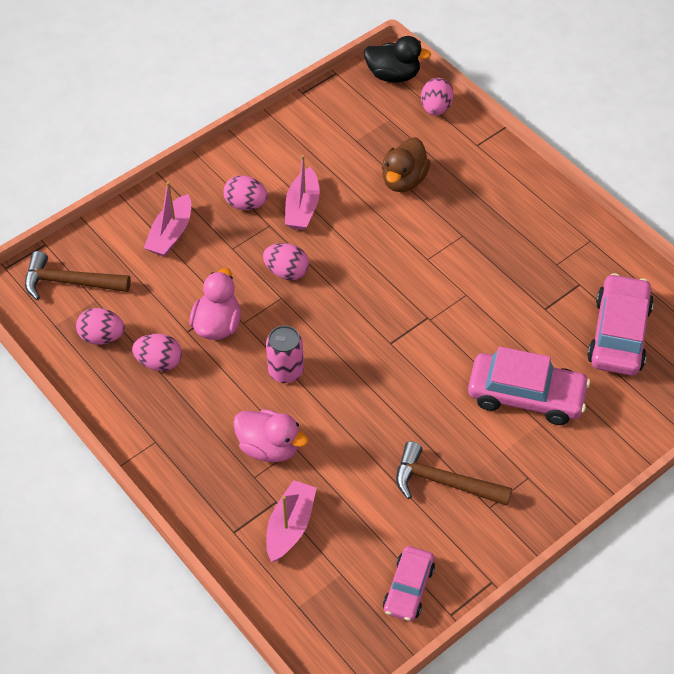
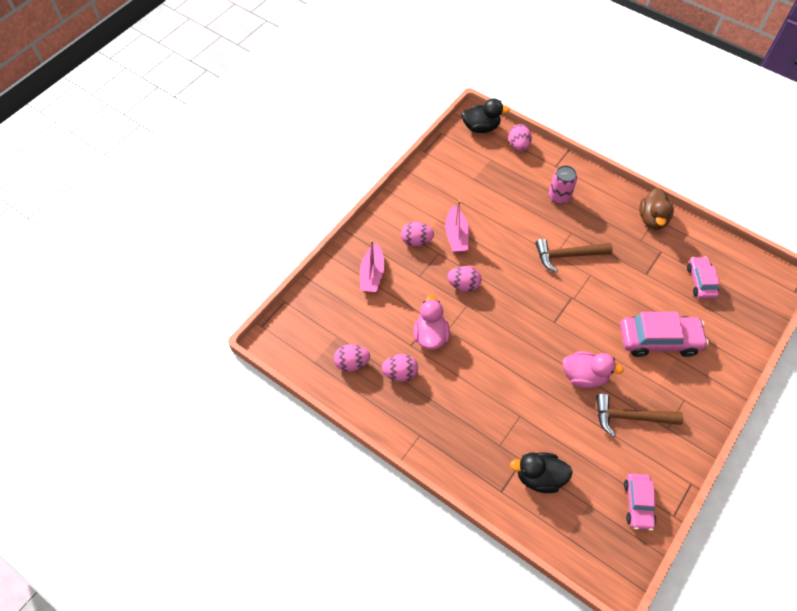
camera: 15 degrees left, 5 degrees up
(70, 282) = (313, 327): brown hammer -> brown hammer (567, 255)
(269, 447) = (501, 420): pink duck -> pink duck (584, 376)
(286, 371) = (491, 359): pink can -> pink can (559, 197)
(290, 526) = (539, 477): pink boat -> black duck
(404, 180) = (517, 201): brown duck -> brown duck (652, 219)
(618, 334) = (700, 281): pink car -> pink car, size x0.61

